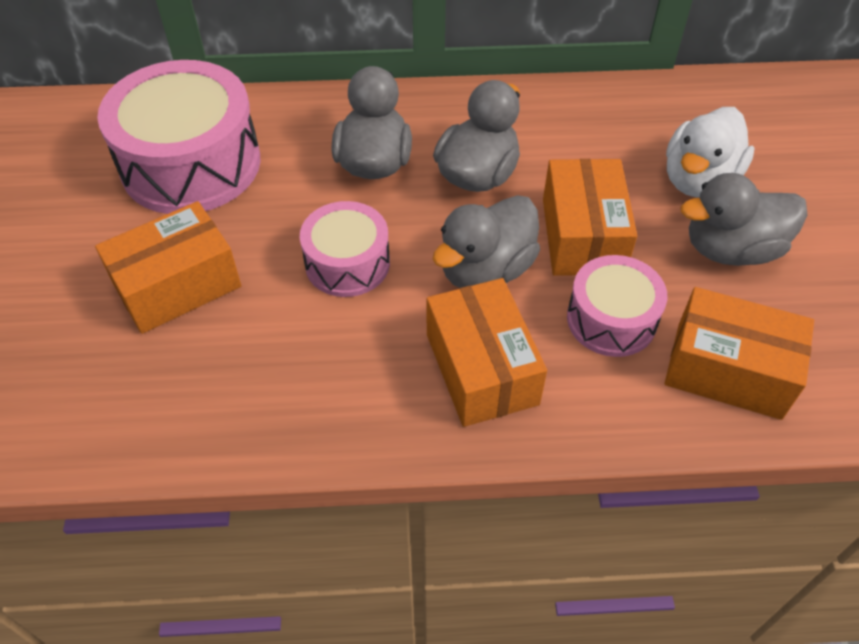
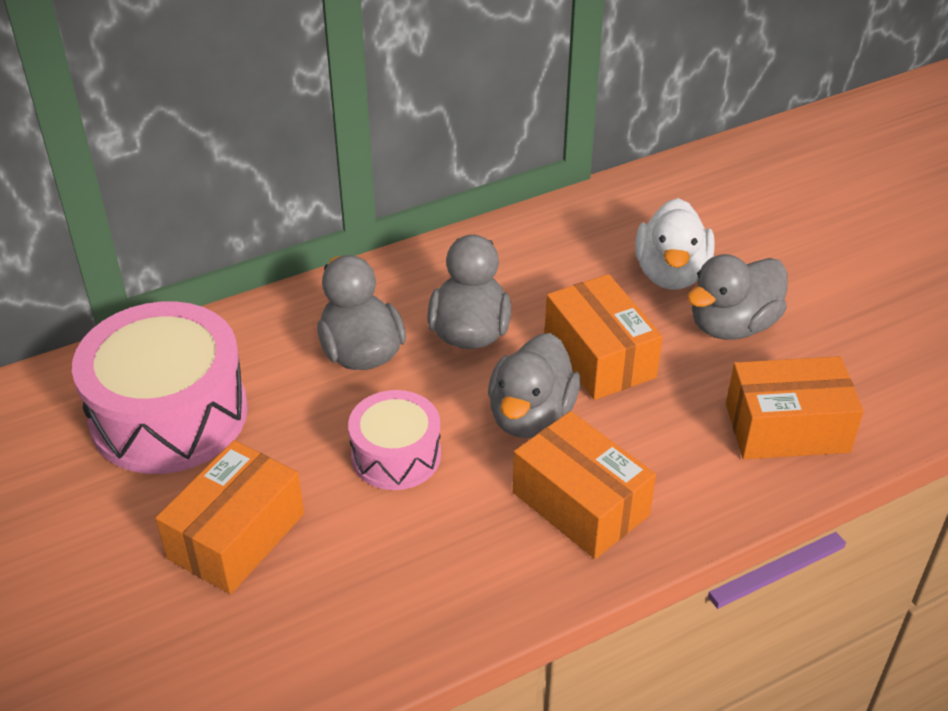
camera: 25 degrees left, 10 degrees down
(611, 319) = (667, 420): pink drum -> none

